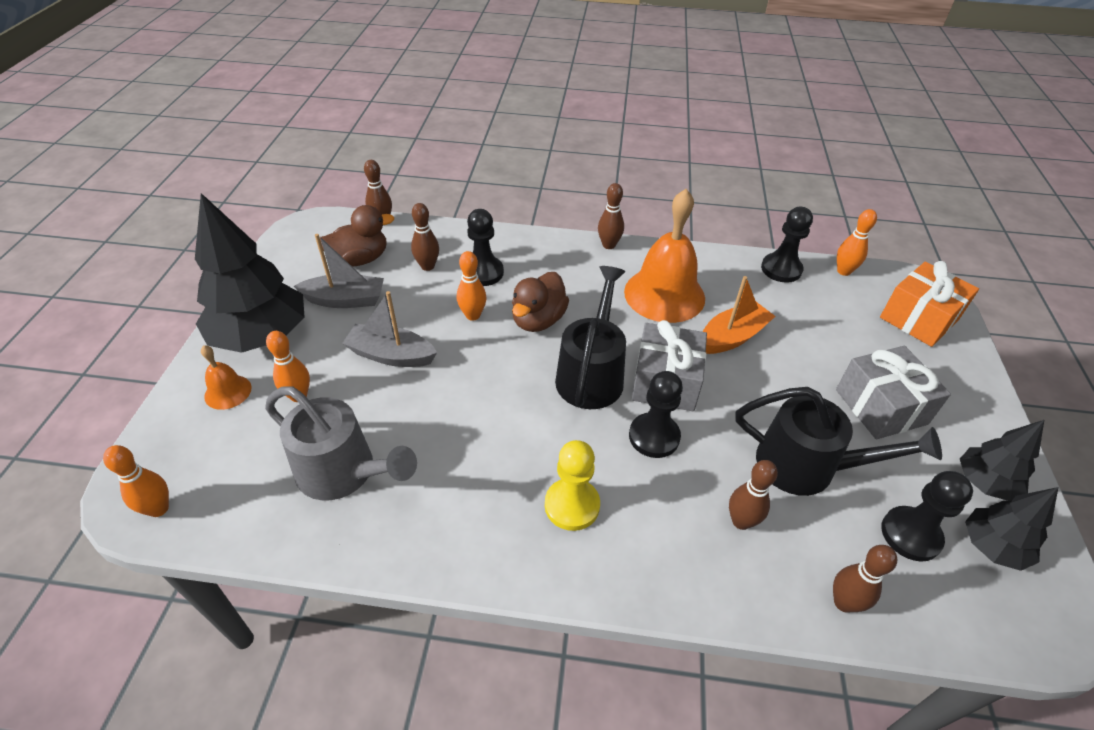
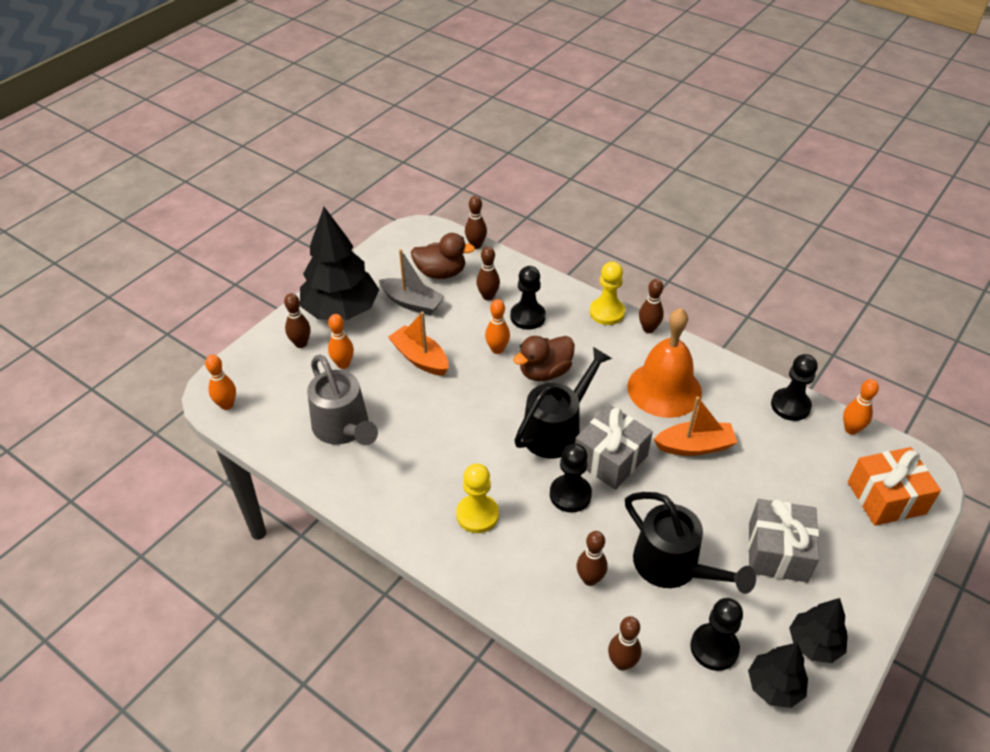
camera: 30 degrees right, 0 degrees up
(228, 392) = (301, 343): orange bell -> brown bowling pin
(391, 355) = (420, 358): grey boat -> orange boat
(559, 243) = (607, 312): none -> yellow pawn

